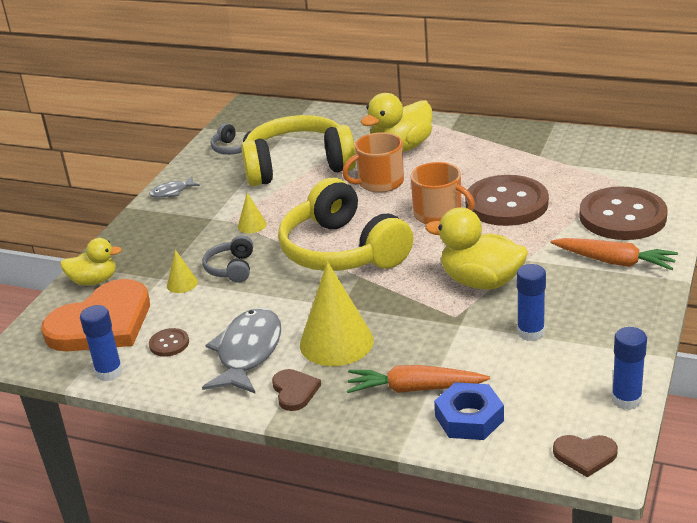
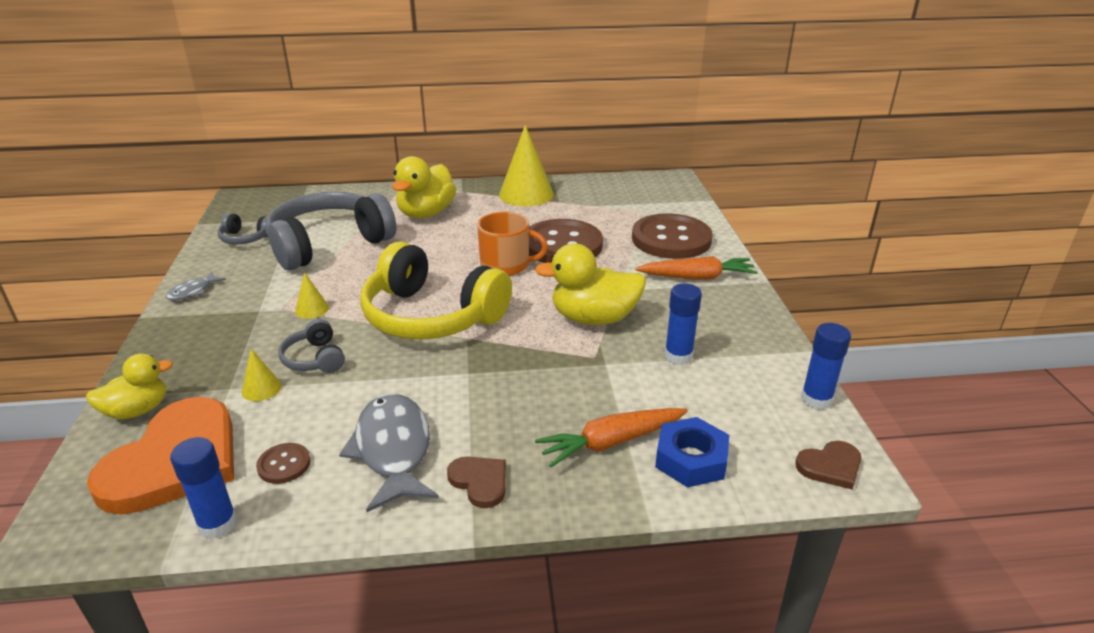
camera: 30 degrees left, 0 degrees up
(298, 166) = (329, 244): yellow headphones -> grey headphones
(336, 342) = (490, 413): yellow cone -> yellow cone (526, 194)
(379, 182) = (426, 246): orange mug -> none

